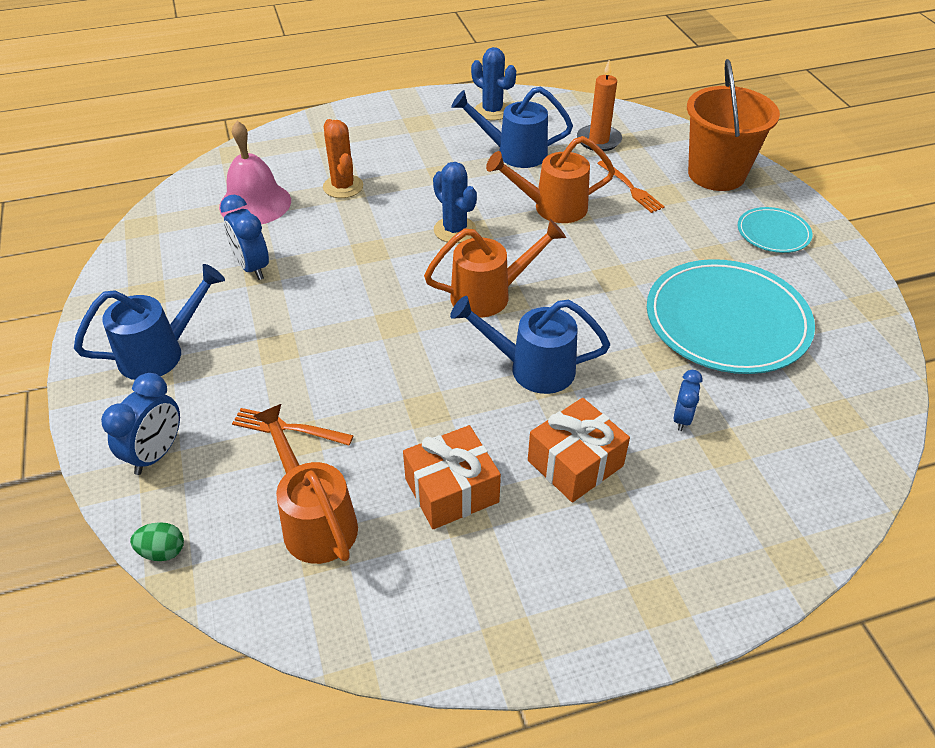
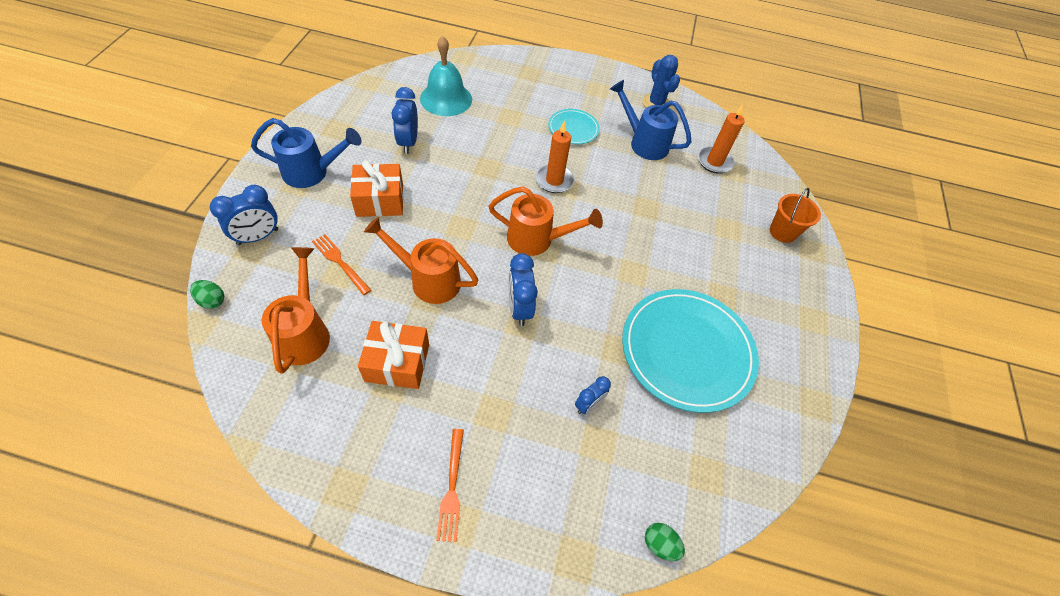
camera: 25 degrees right, 10 degrees up
(255, 203) = (446, 99): pink bell -> turquoise bell
(343, 187) = (509, 113): orange cactus -> none
(455, 230) = (554, 180): blue cactus -> orange candle
(532, 368) = (519, 308): blue watering can -> blue clock
(552, 208) = (635, 197): orange watering can -> orange watering can (429, 280)
(575, 463) = (489, 392): orange gift -> orange gift (380, 200)
(631, 188) = (706, 211): orange fork -> orange fork (452, 489)
(716, 174) = (782, 232): orange bucket -> orange bucket, size x0.55
(773, 233) = (786, 302): turquoise plate -> turquoise plate (573, 128)
(855, 500) = (660, 544): none -> green egg

